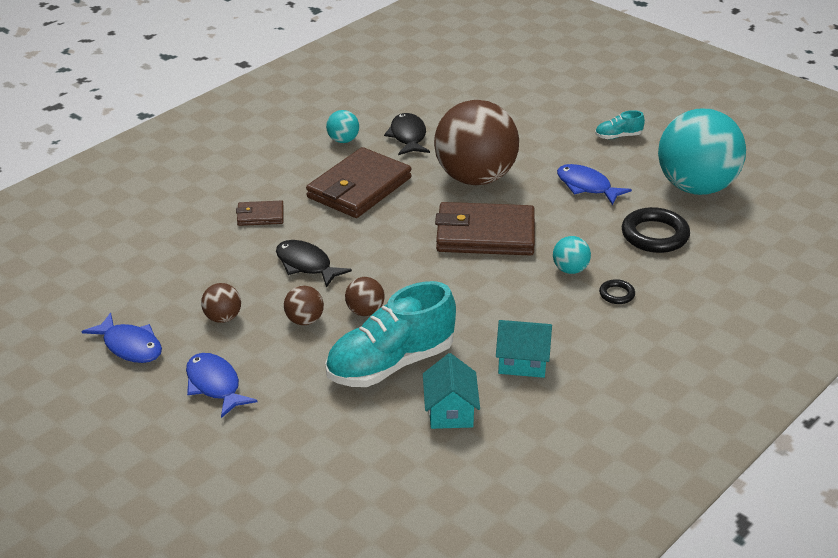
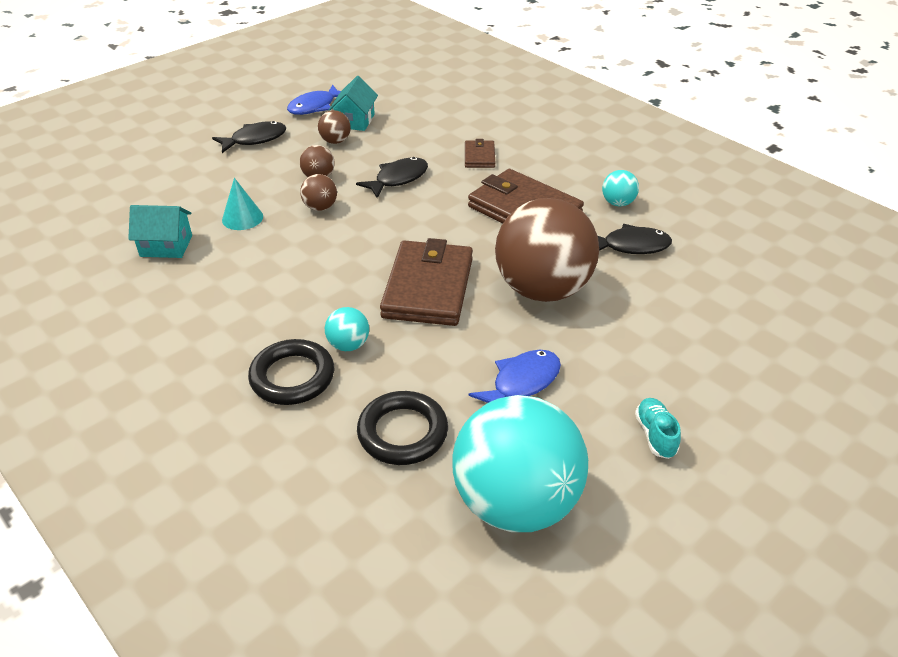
camera: 95 degrees right, 5 degrees up
(215, 385) = (255, 139): blue fish -> black fish
(390, 364) = (242, 218): turquoise shoe -> turquoise cone
(522, 362) = (209, 293): turquoise house -> turquoise house (355, 121)
(616, 294) = (292, 377): black ring -> black ring, size x2.01

